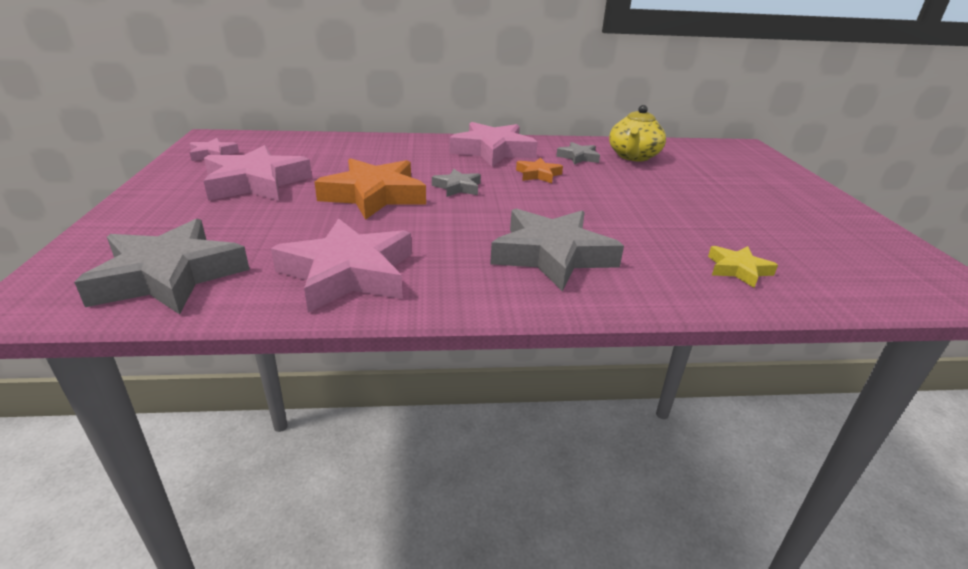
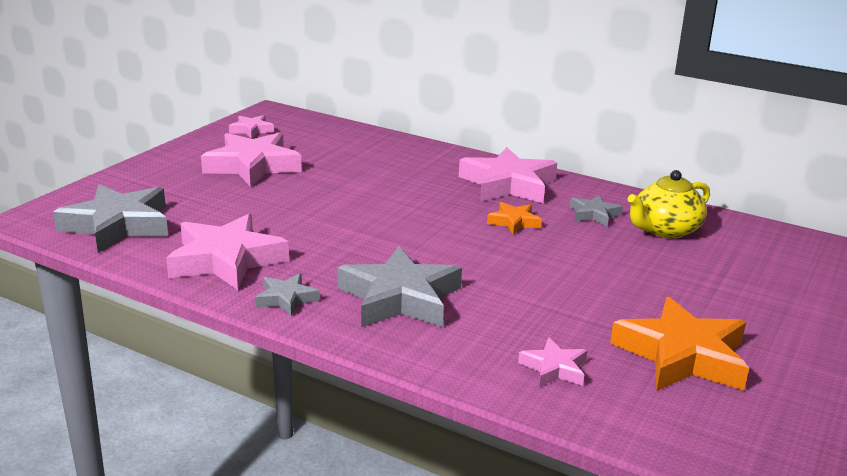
camera: 35 degrees right, 5 degrees down
(374, 195) = (329, 202): orange star -> orange star (682, 356)
(458, 187) = (412, 214): grey star -> grey star (286, 299)
(738, 270) = (554, 368): yellow star -> pink star

